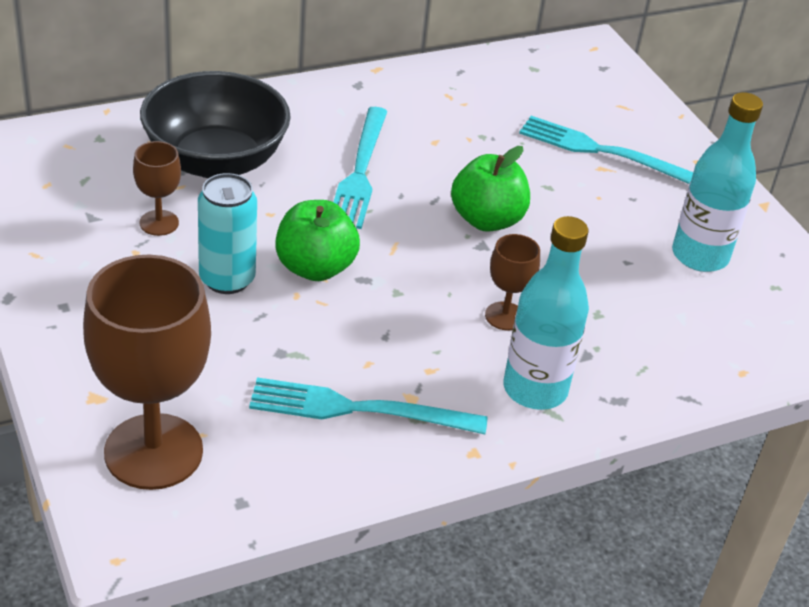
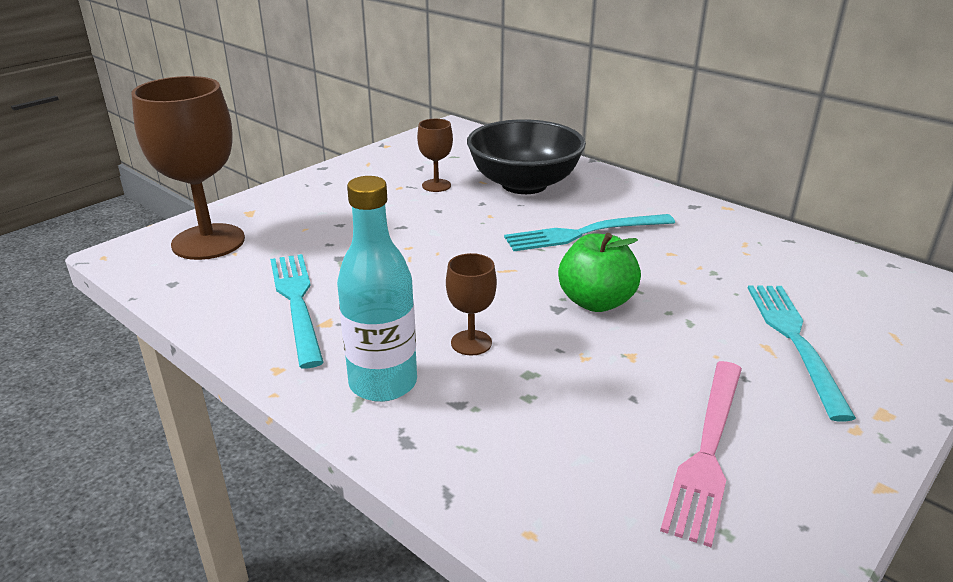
camera: 70 degrees right, 10 degrees down
(227, 279) = (401, 220): turquoise can -> none
(315, 268) = (446, 246): green apple -> none
(700, 256) = (707, 450): turquoise bottle -> pink fork

